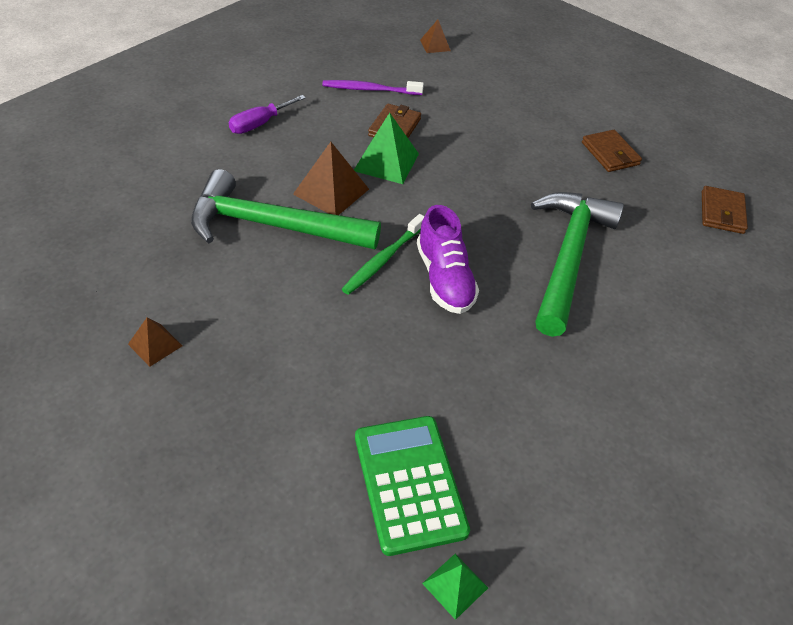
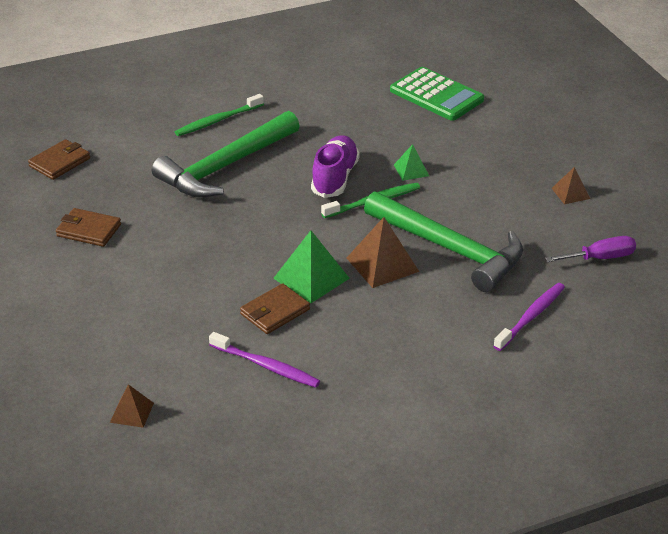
camera: 150 degrees left, 10 degrees down
(168, 178) = (531, 316): none -> purple toothbrush
(259, 124) = (416, 353): purple screwdriver -> purple screwdriver (600, 258)
(409, 483) = (436, 95): green calculator -> green calculator turned 60 degrees counterclockwise
(455, 585) = (437, 61): green pyramid -> green pyramid (411, 170)
(610, 153) = (89, 230): brown wallet -> brown wallet turned 75 degrees counterclockwise
(642, 321) = (217, 121): none -> green toothbrush

